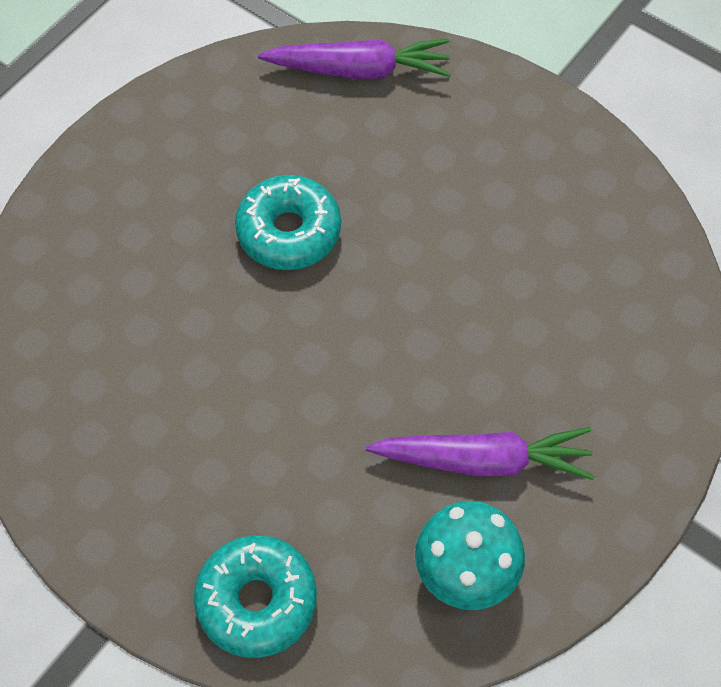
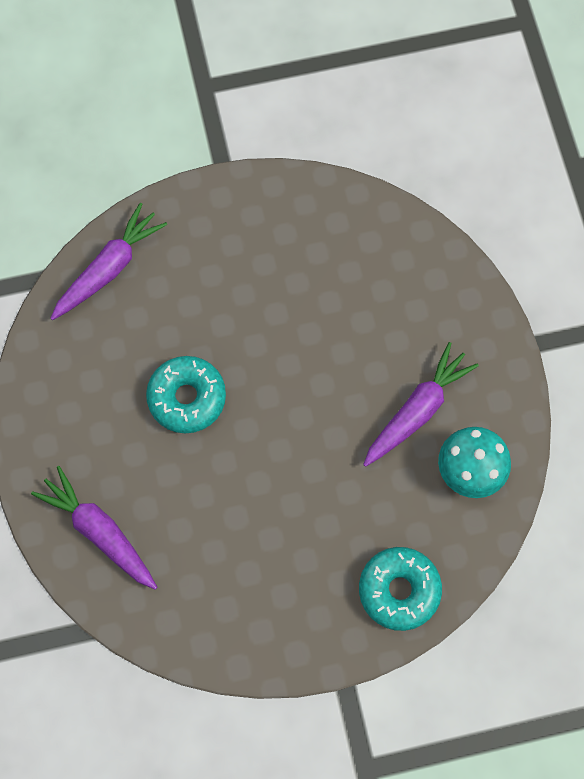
camera: 50 degrees left, 10 degrees up
(79, 259) = (99, 531): none -> purple carrot

